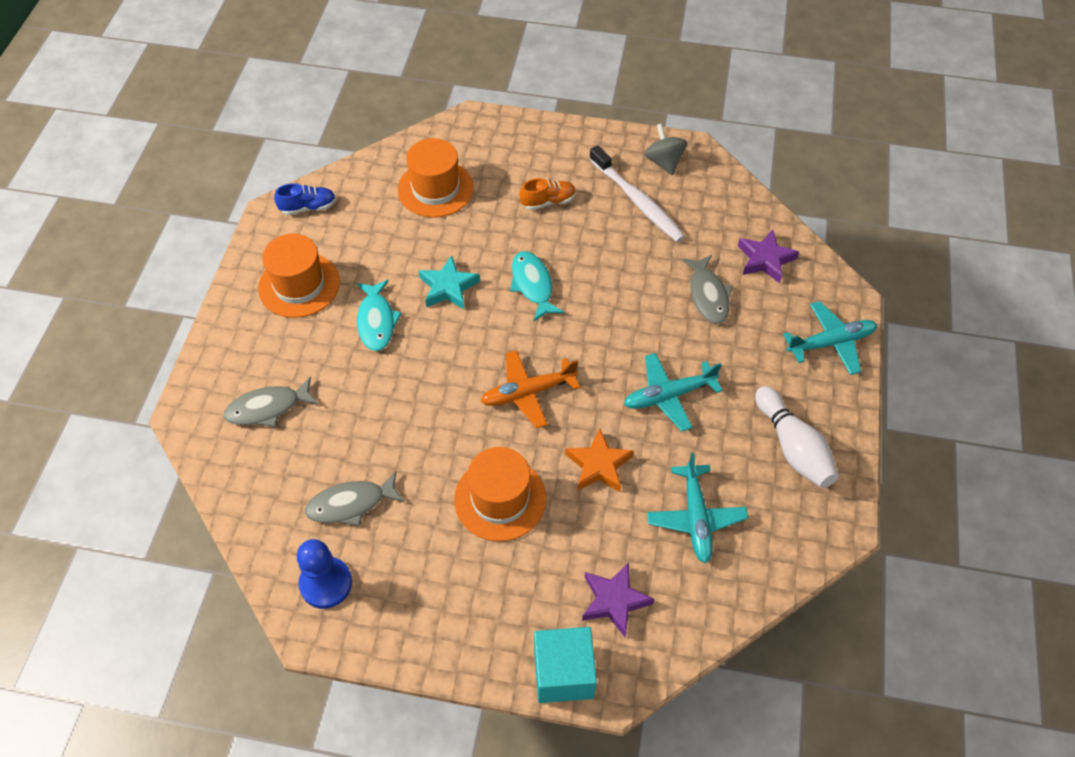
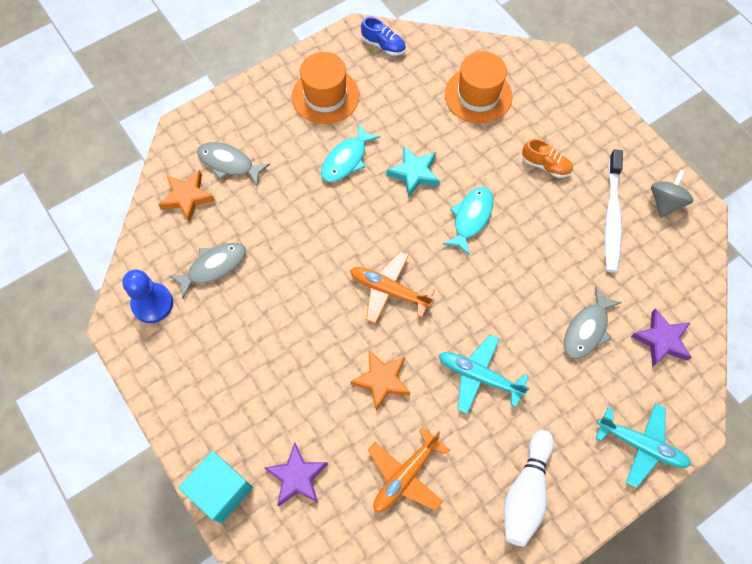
camera: 45 degrees right, 10 degrees up
(258, 468) = (187, 197): none -> orange star
(351, 504) = (213, 267): grey fish -> grey fish turned 120 degrees clockwise
(500, 499) = (299, 345): orange hat -> none
(695, 518) = (405, 475): turquoise plane -> orange plane

